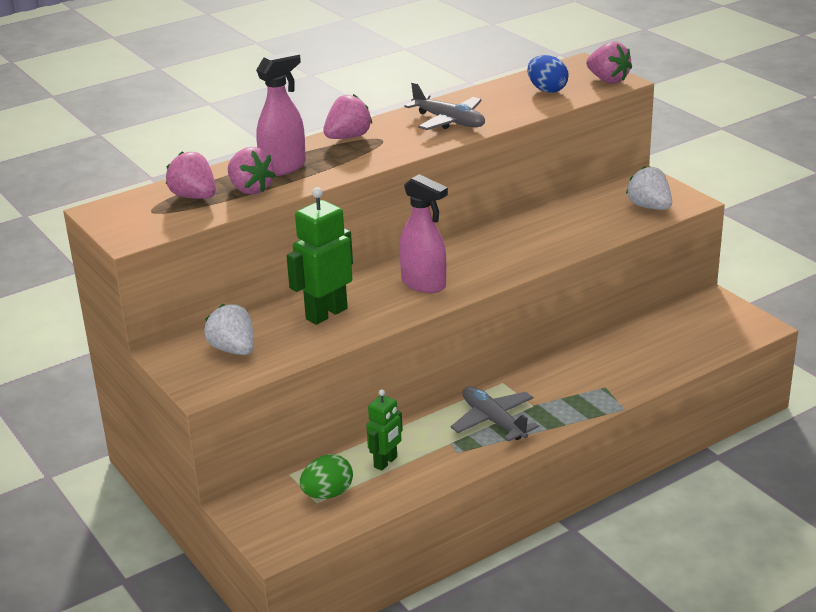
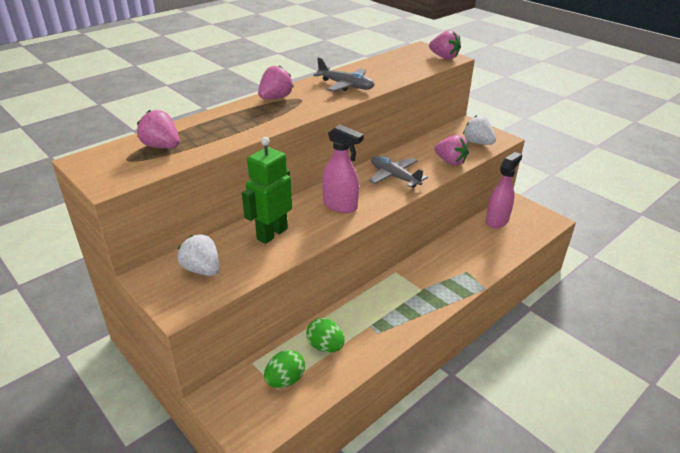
camera: 10 degrees left, 5 degrees up
(250, 189) = (207, 139): pink strawberry -> pink strawberry (450, 161)
(283, 167) = (231, 121): pink spray bottle -> pink spray bottle (497, 221)
(386, 462) = (325, 346): green robot -> green egg
(493, 421) = (396, 304): grey plane -> grey plane (394, 177)
(547, 90) = (406, 64): blue egg -> none

